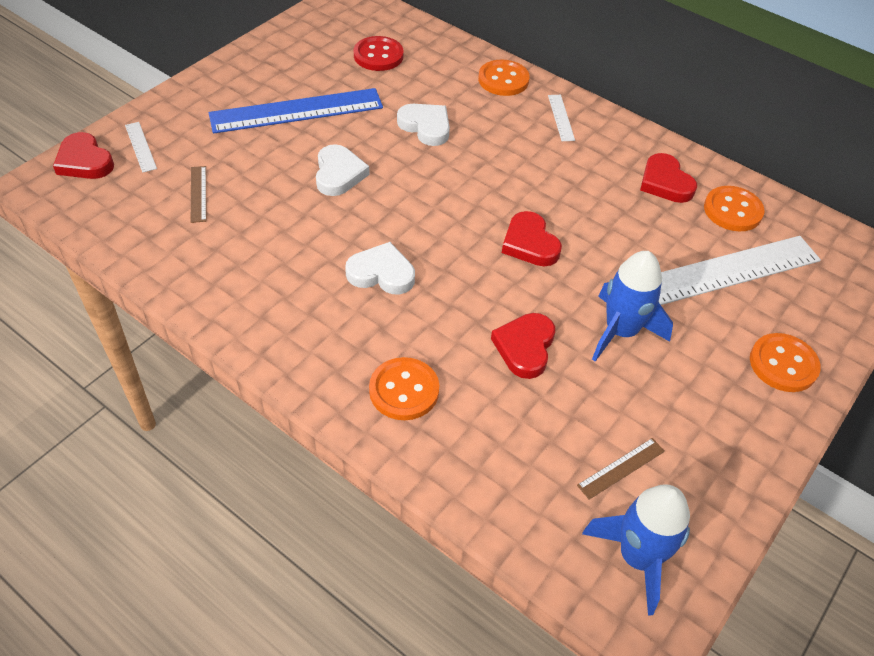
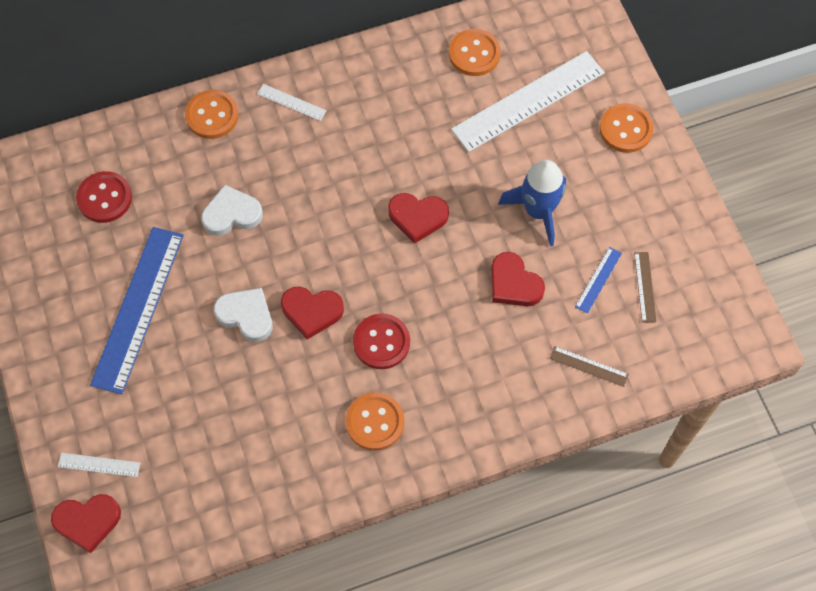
camera: 55 degrees left, 15 degrees up
(198, 194) = (197, 441): brown ruler -> brown ruler (589, 366)
(381, 273) = (381, 342): white heart -> red button
(404, 390) = (503, 387): orange button -> orange button (375, 422)
(591, 419) = (598, 280): none -> blue ruler
(637, 557) = (710, 320): blue rocket -> none
(665, 182) = (416, 78): red heart -> red heart (312, 312)
(728, 271) = (528, 101): white ruler -> white ruler turned 45 degrees clockwise

